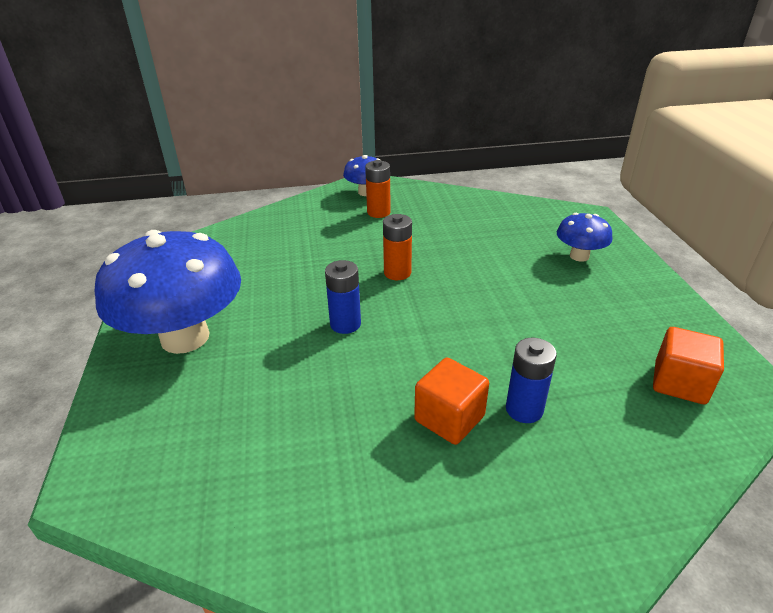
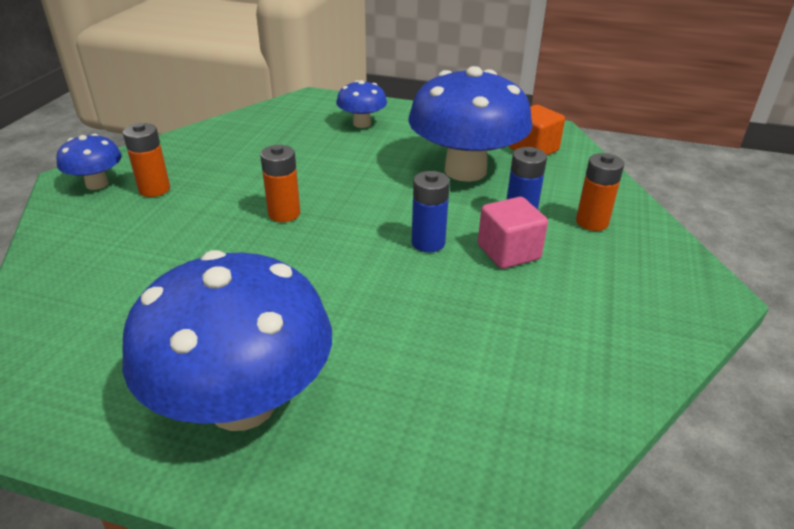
camera: 65 degrees left, 0 degrees up
(345, 324) = (336, 270): blue battery -> blue battery (428, 243)
(449, 418) = (508, 252): orange cube -> pink cube
(568, 475) = (592, 222): none -> orange battery
(570, 345) = (465, 170): none -> blue mushroom

